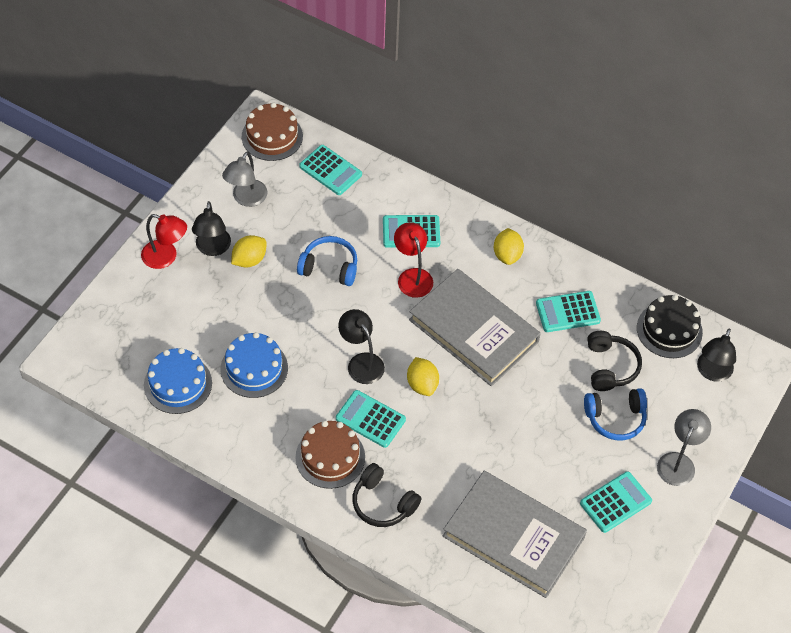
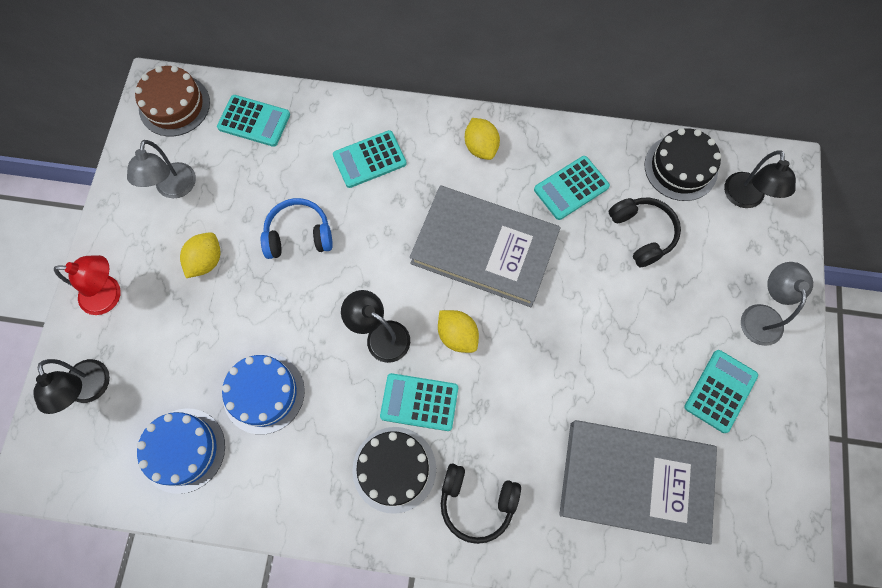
camera: 20 degrees left, 15 degrees up
(212, 248) = (159, 263): black lamp -> black lamp (90, 390)
(330, 457) = (394, 469): brown cake -> black cake
(412, 276) = (393, 211): red lamp -> none
(615, 418) = (674, 291): blue headphones -> none

